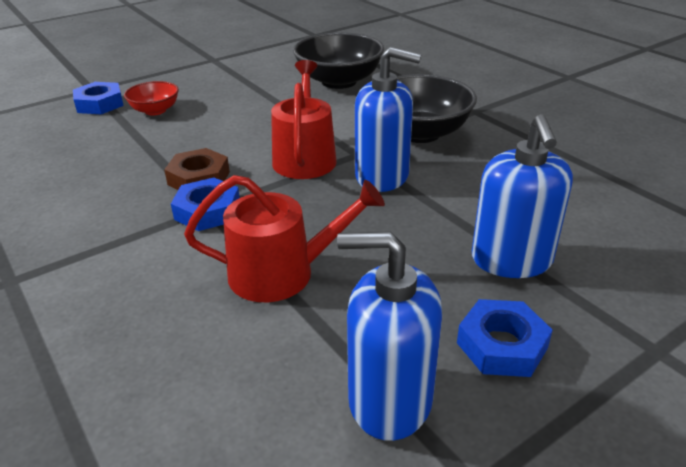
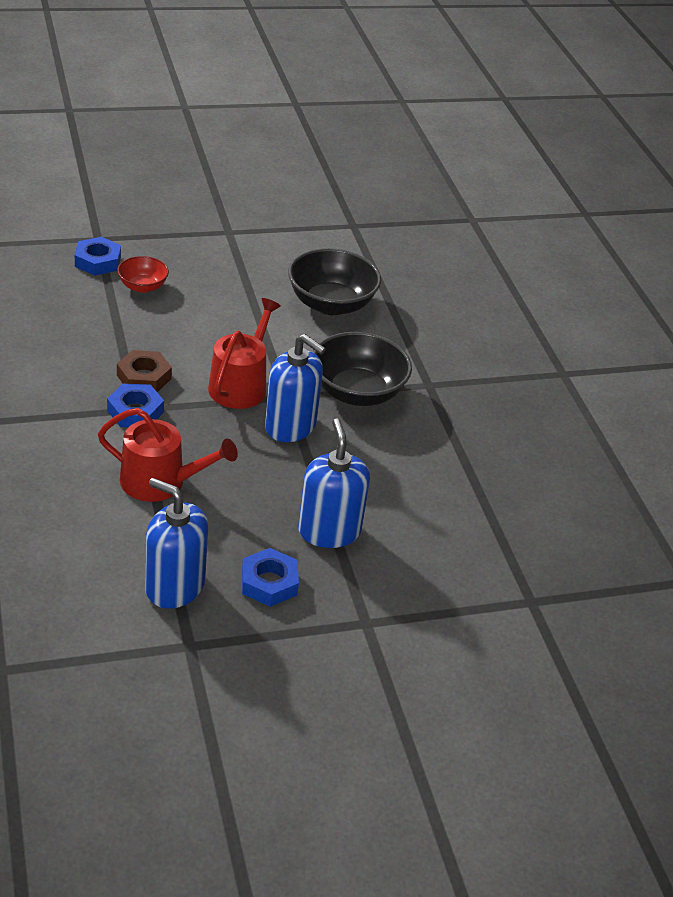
camera: 15 degrees right, 5 degrees up
(511, 260) = (329, 531): blue soap dispenser -> blue soap dispenser turned 150 degrees clockwise

